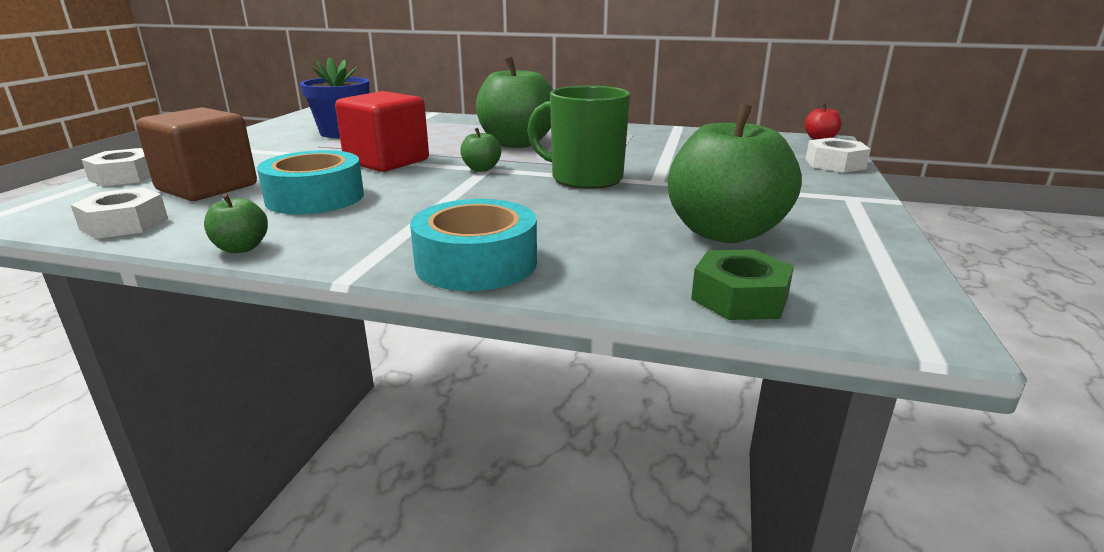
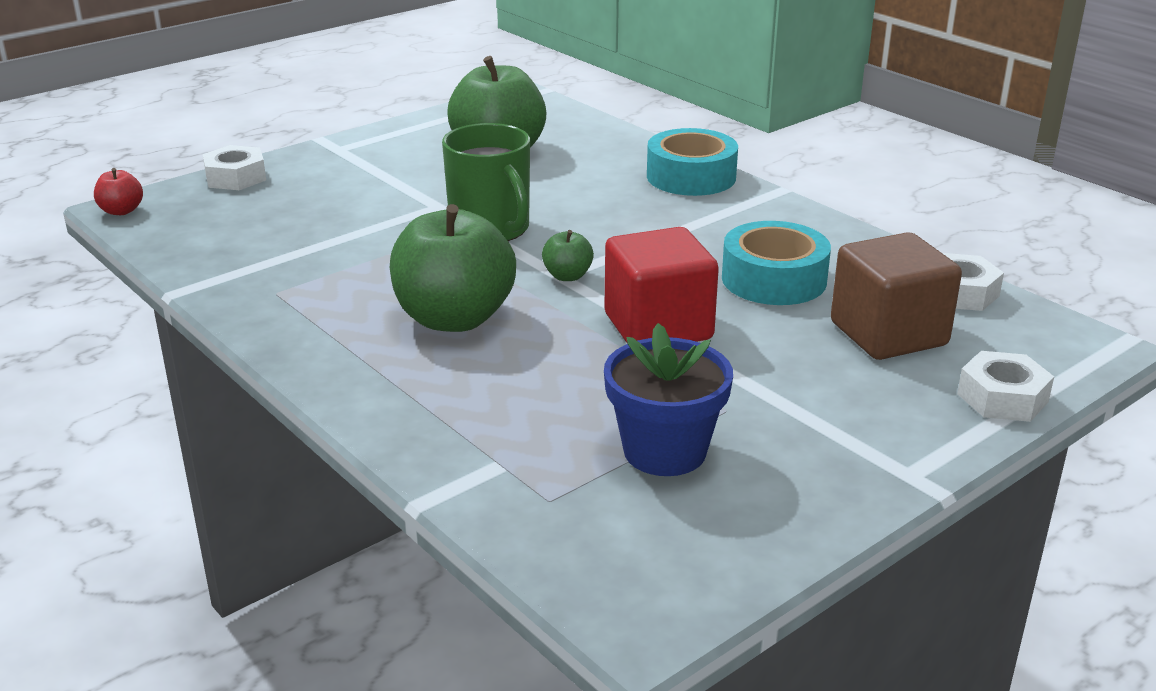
camera: 145 degrees left, 5 degrees up
(241, 248) = (850, 233): green apple -> none
(739, 298) = (576, 122): green nut -> none

